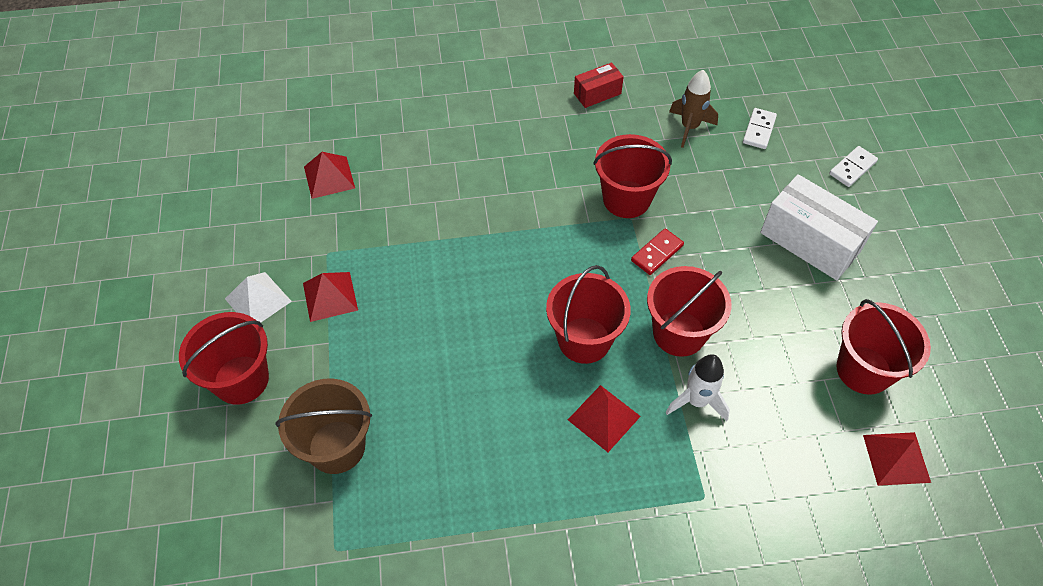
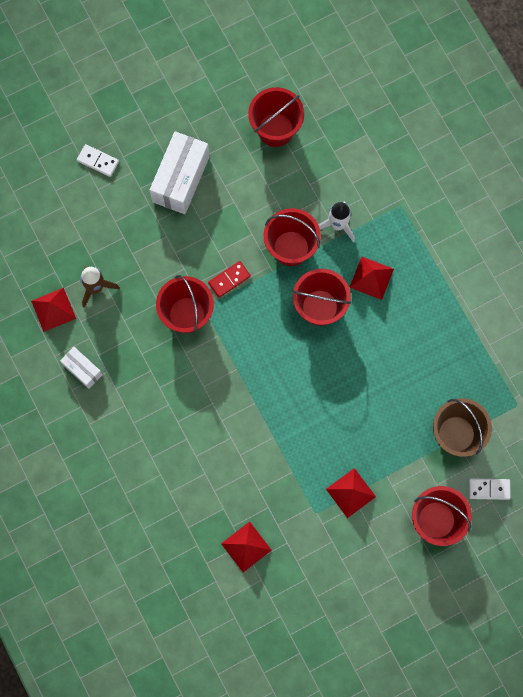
camera: 110 degrees left, 20 degrees up
(258, 300) = (373, 542): white pyramid -> none
(597, 94) = (82, 369): red box -> white box
(657, 253) = (229, 280): red domino -> red domino turned 60 degrees counterclockwise
(759, 130) = (81, 235): white domino -> white domino (489, 489)
(896, 458) = (332, 103): red pyramid -> red pyramid (53, 309)

